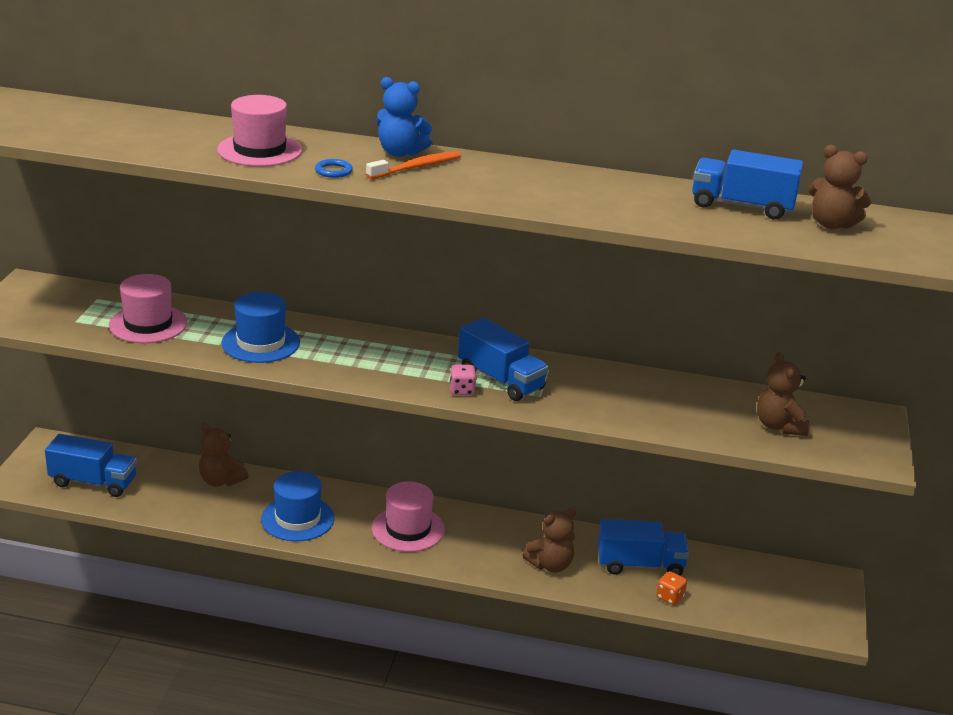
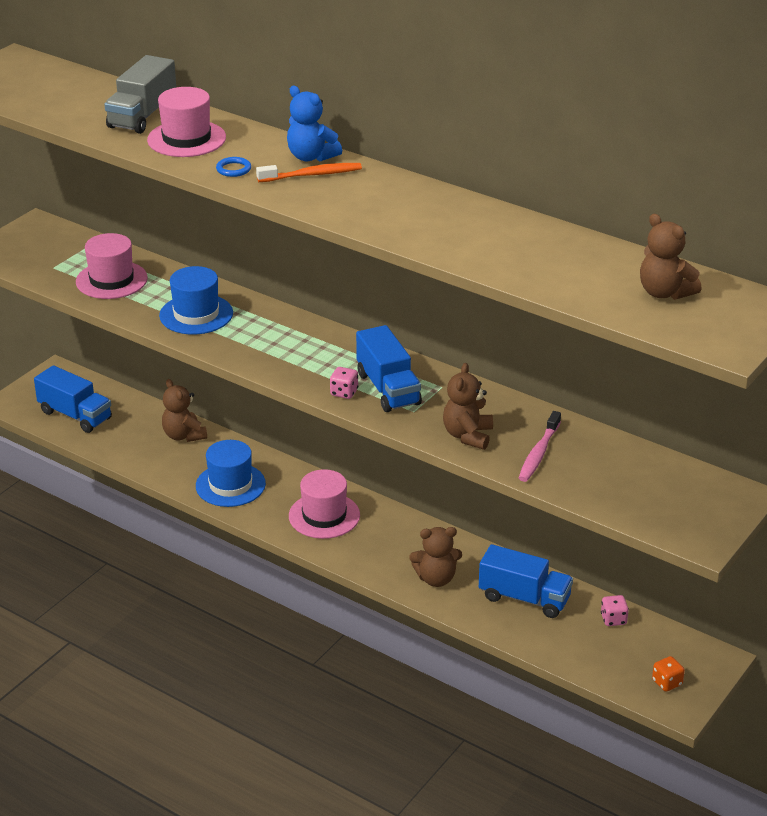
camera: 25 degrees right, 5 degrees up
(194, 135) = (142, 116): none -> grey truck
(670, 597) = (532, 635): orange dice -> orange dice (667, 683)
(681, 412) = (539, 453): none -> pink toothbrush
(728, 566) = (613, 619): none -> pink dice
(742, 206) = (591, 259): blue truck -> none
(779, 426) = (627, 486): brown teddy bear -> brown teddy bear (468, 436)

